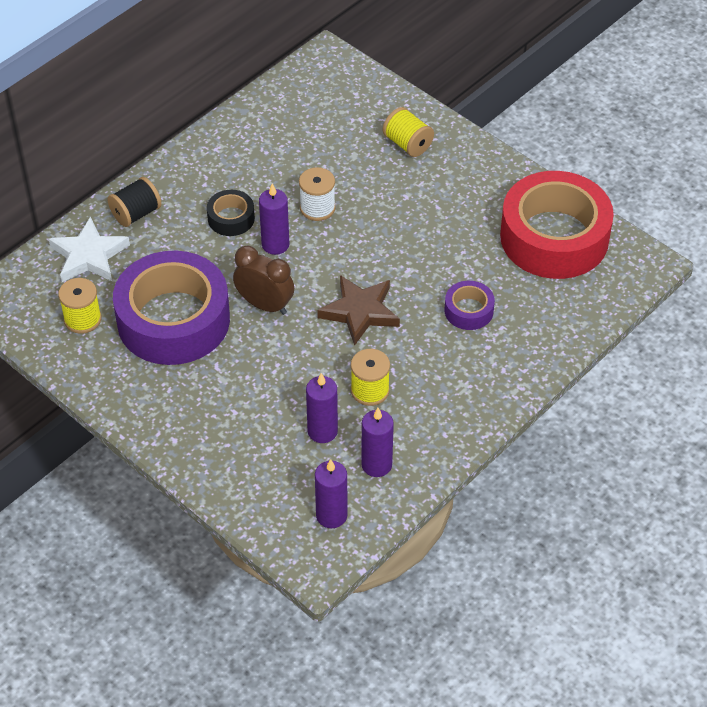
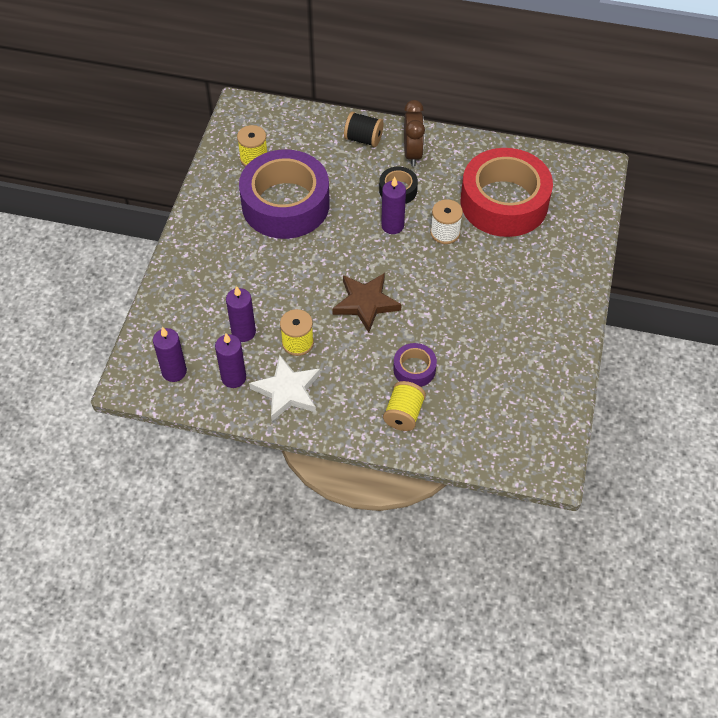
camera: 60 degrees right, 5 degrees up
(89, 255) = (309, 134): white star -> white star (287, 391)
(265, 305) = (333, 246): brown clock -> brown clock (412, 153)
(407, 144) = (551, 256): yellow spool -> yellow spool (403, 414)
(554, 237) = (530, 392): red tape -> red tape (504, 202)

